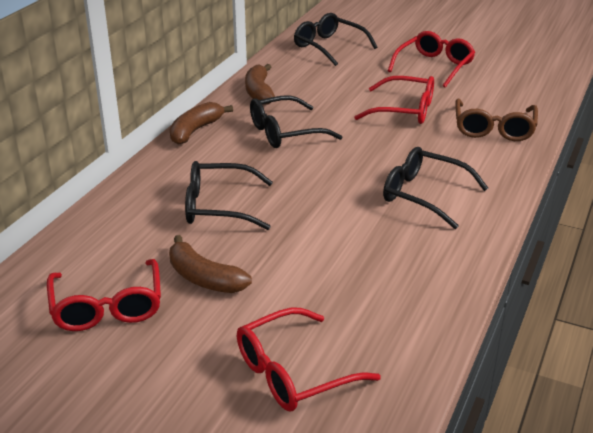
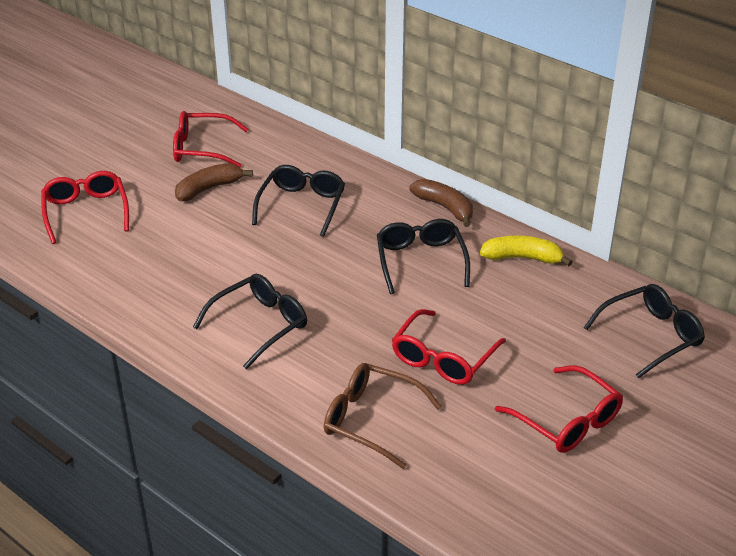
camera: 105 degrees right, 5 degrees up
(259, 92) = (522, 258): brown banana -> yellow banana

